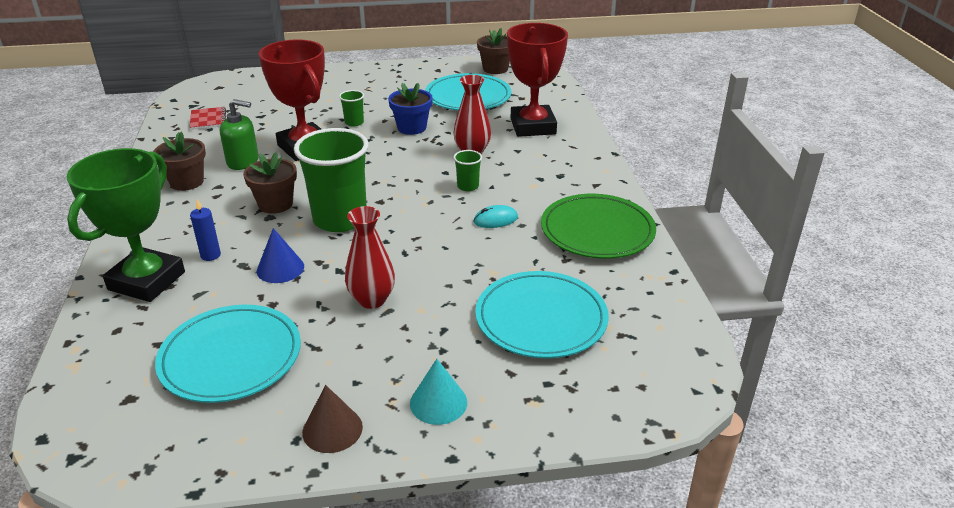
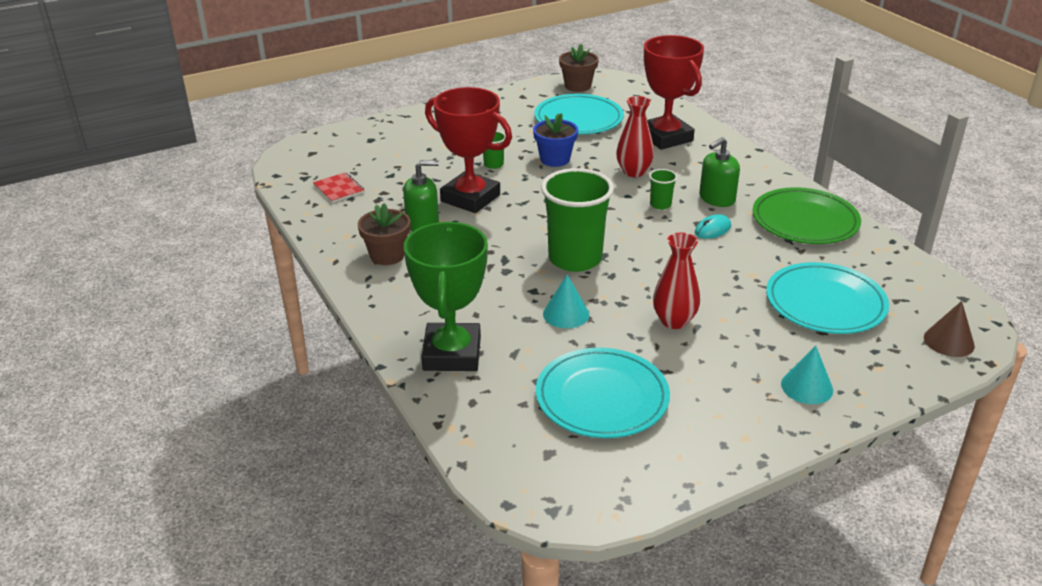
camera: 20 degrees left, 0 degrees up
(210, 255) = (488, 317): blue candle -> none
(275, 204) = (499, 258): brown flower pot -> none
(280, 268) = (566, 314): blue cone -> turquoise cone
(332, 429) = (744, 429): brown cone -> brown cone (949, 341)
(527, 191) = (716, 199): none -> green soap dispenser

